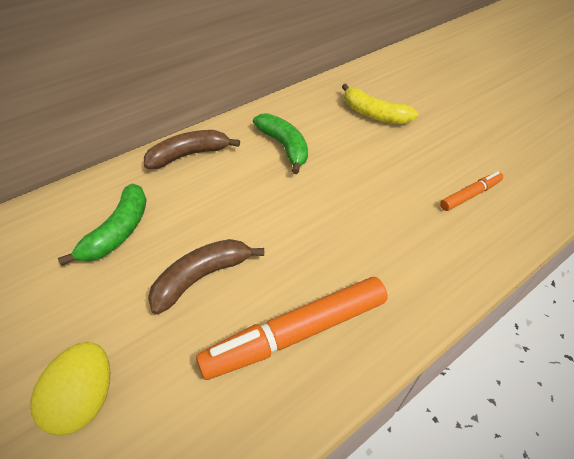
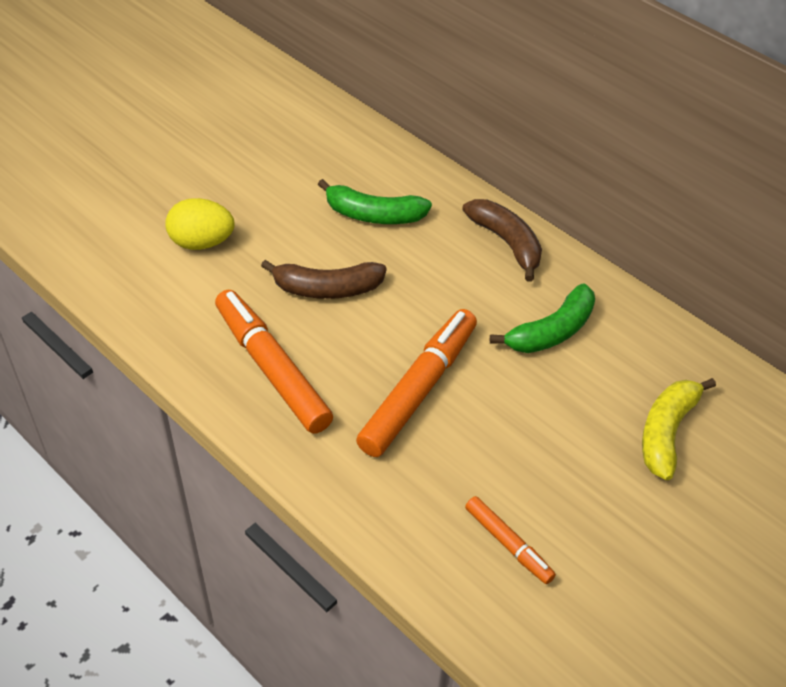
camera: 80 degrees right, 0 degrees up
(202, 277) = (327, 289): brown banana -> brown banana turned 135 degrees clockwise
(332, 225) = (419, 390): none -> orange marker

